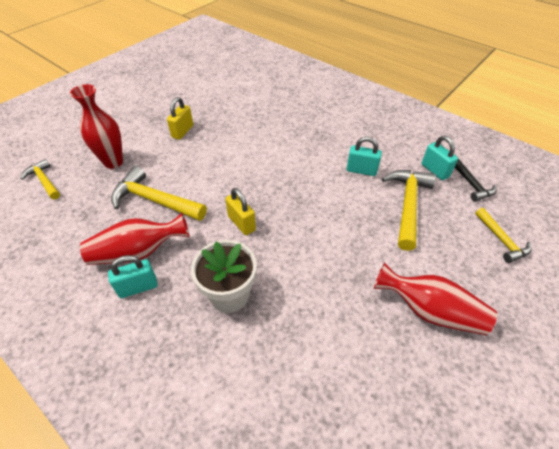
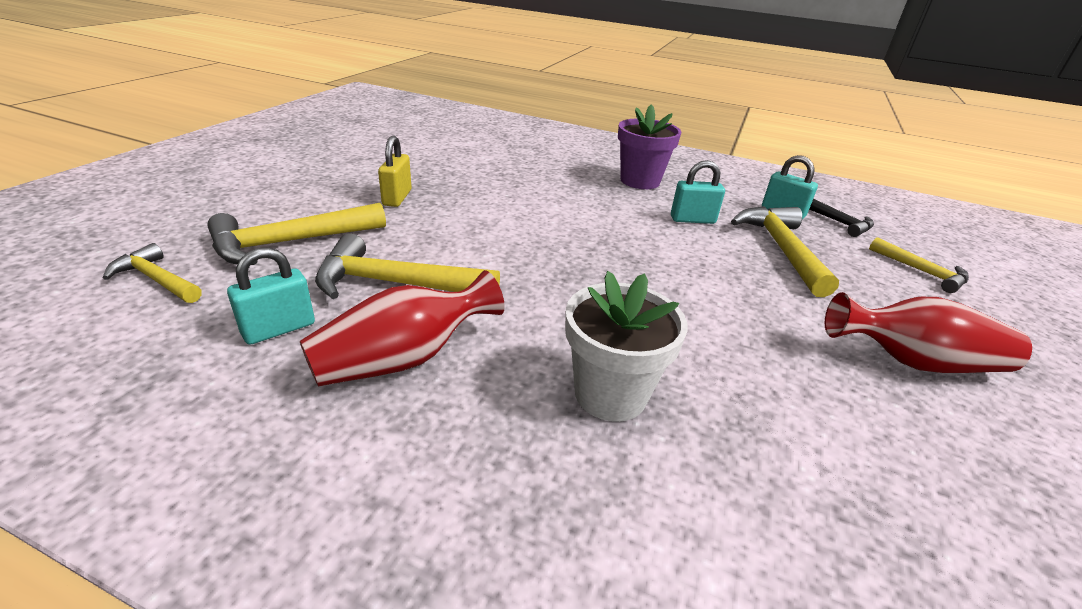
camera: 20 degrees left, 15 degrees down
(113, 162) = (291, 242): red vase -> yellow hammer
(138, 287) = (433, 412): turquoise padlock -> turquoise padlock (279, 329)
(241, 223) = (564, 296): yellow padlock -> none
(346, 129) = (640, 181): none -> purple flower pot

